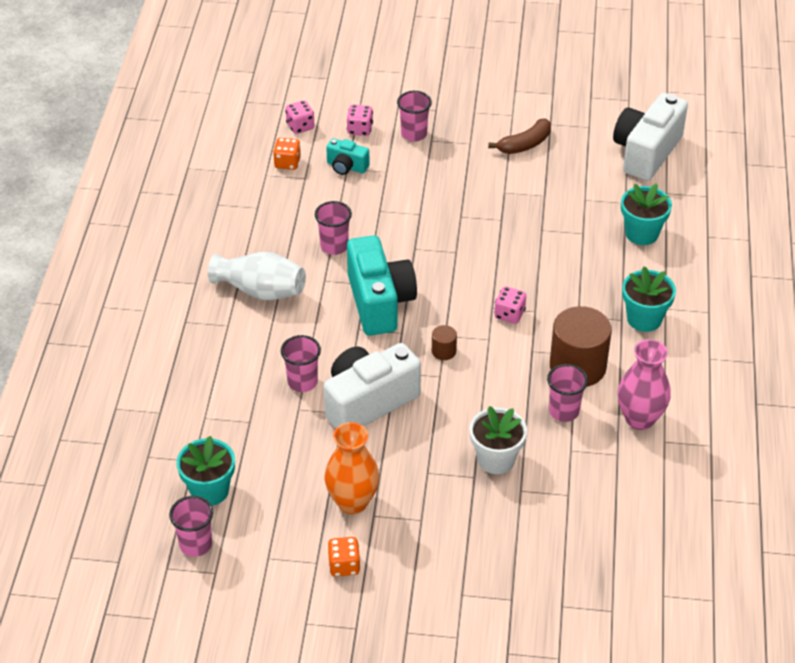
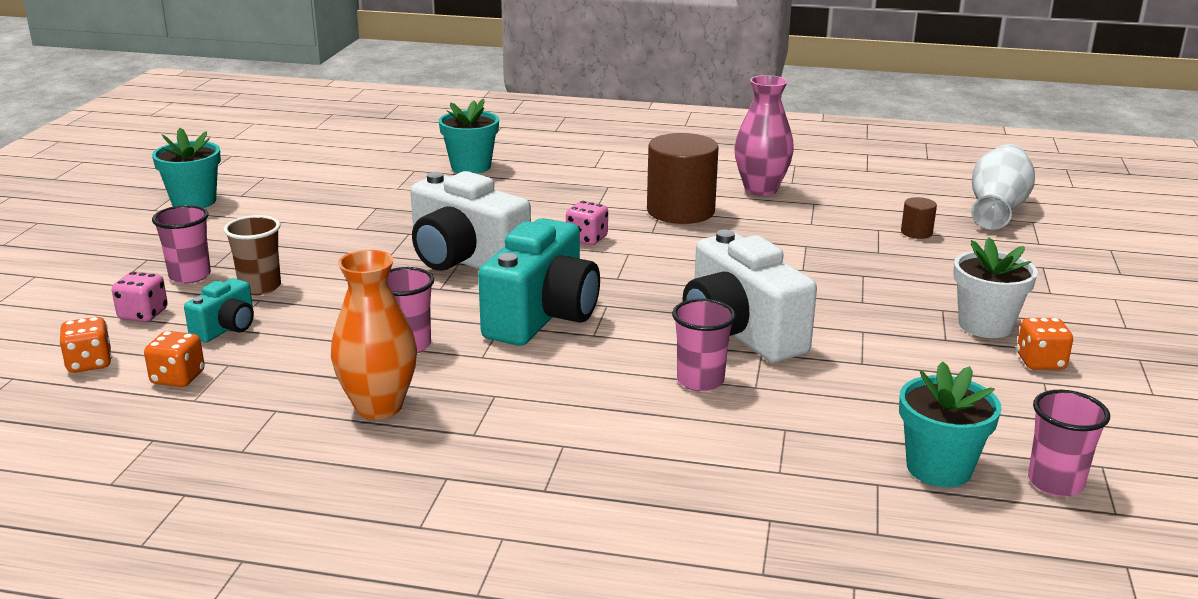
camera: 85 degrees left, 20 degrees down
(261, 291) = (488, 411): white vase -> white vase (997, 209)
(300, 126) = (89, 363): pink dice -> orange dice
(352, 502) = (927, 352): orange vase -> orange vase (379, 406)
(379, 302) = (542, 317): turquoise camera -> turquoise camera turned 120 degrees clockwise
(403, 167) = (260, 287): none -> brown cup
(443, 351) = (647, 280): brown cylinder -> brown cylinder (916, 232)
(496, 459) = (832, 261): white flower pot -> white flower pot (985, 325)
(524, 144) = (270, 211): brown banana -> none
(564, 411) = (752, 222): pink cup -> none
(644, 319) = (609, 176): turquoise flower pot -> turquoise flower pot (194, 202)
(646, 152) = (333, 154): white camera -> white camera (465, 260)

